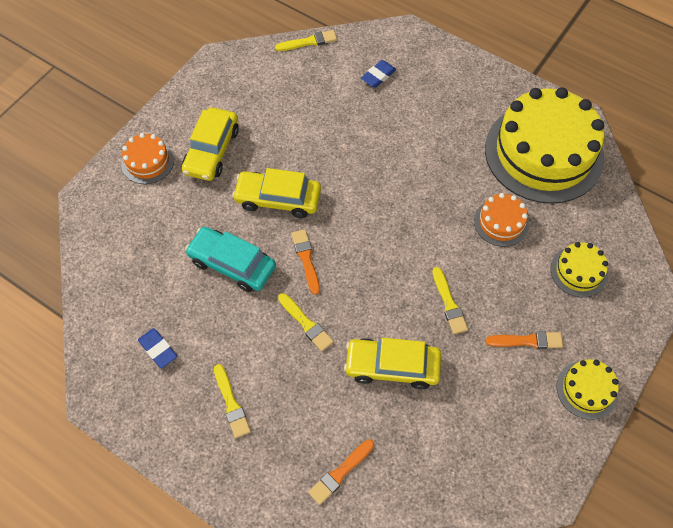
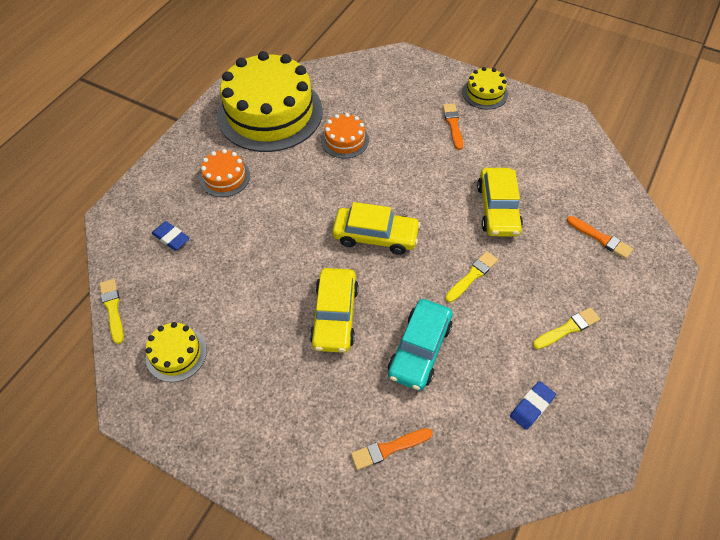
camera: 95 degrees left, 5 degrees down
(147, 162) = (292, 467): orange cake -> orange cake (225, 177)
(211, 150) = (273, 393): yellow car -> yellow car (375, 236)
(306, 259) = (403, 282): orange brush -> orange brush (388, 448)
(449, 303) = (430, 173): yellow brush -> none
(578, 271) = (385, 95): yellow cake -> yellow cake (176, 353)

